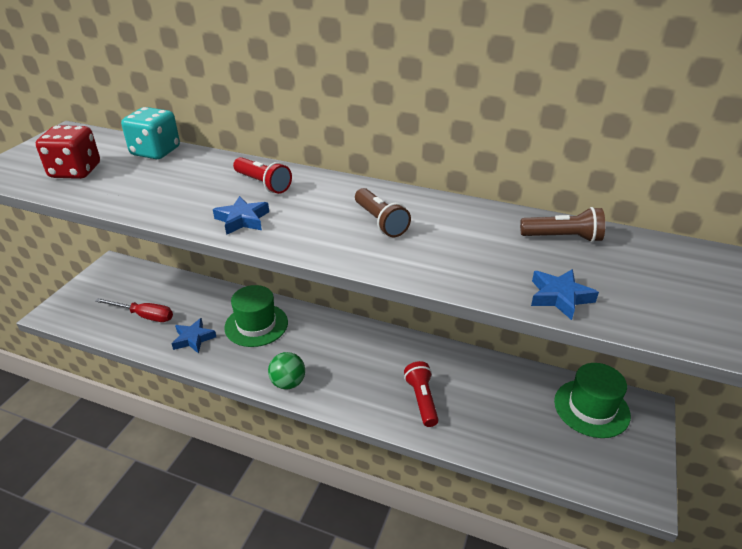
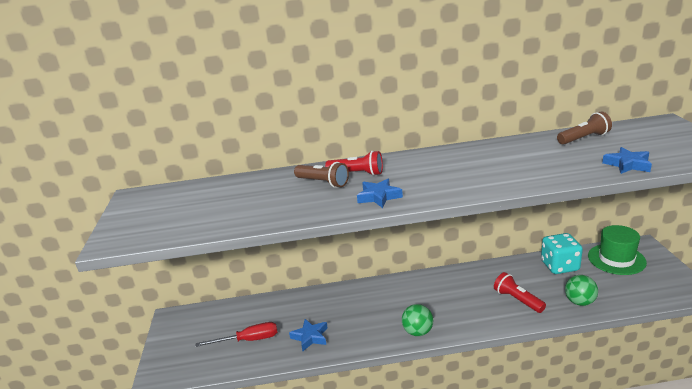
camera: 25 degrees left, 10 degrees down
(75, 171) = (191, 215): red dice -> none
(155, 151) = (238, 183): turquoise dice -> turquoise dice (559, 266)
(256, 325) = (349, 307): green hat -> none
(380, 222) = (471, 166): brown flashlight -> brown flashlight (323, 183)
(487, 437) = (579, 302): none -> green ball

